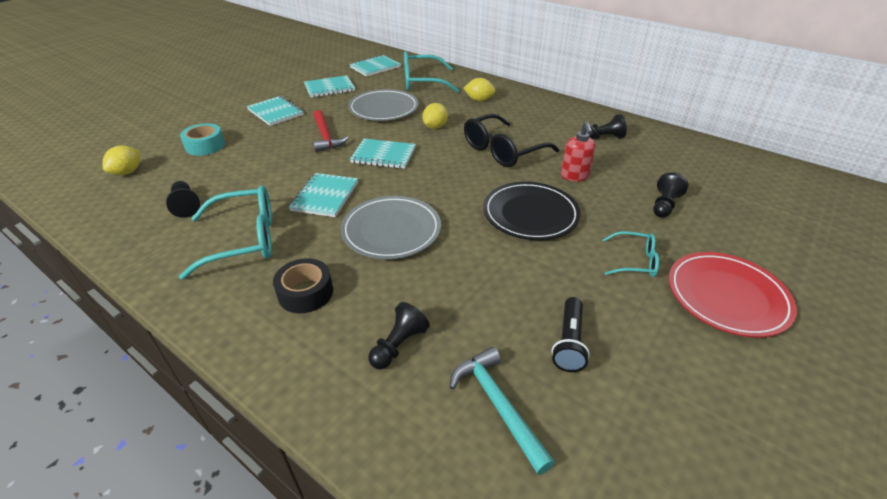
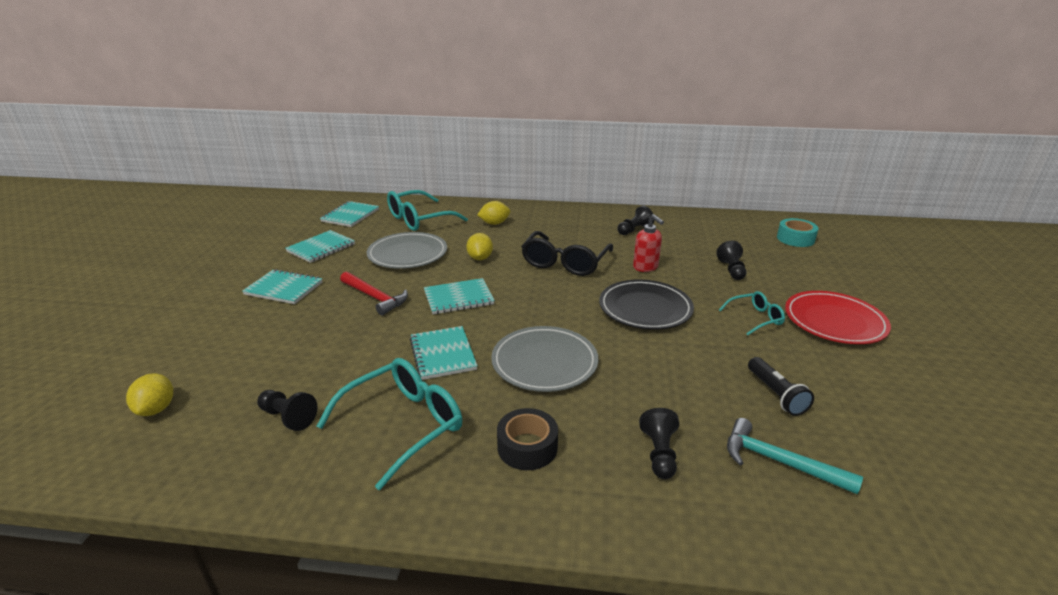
camera: 30 degrees left, 10 degrees down
(205, 146) = (233, 348): turquoise tape -> turquoise tape (795, 239)

